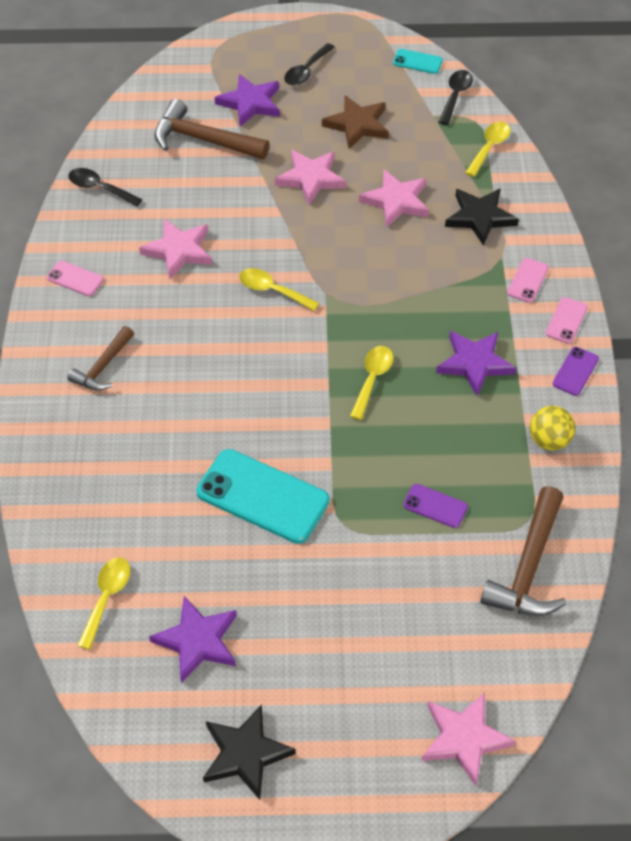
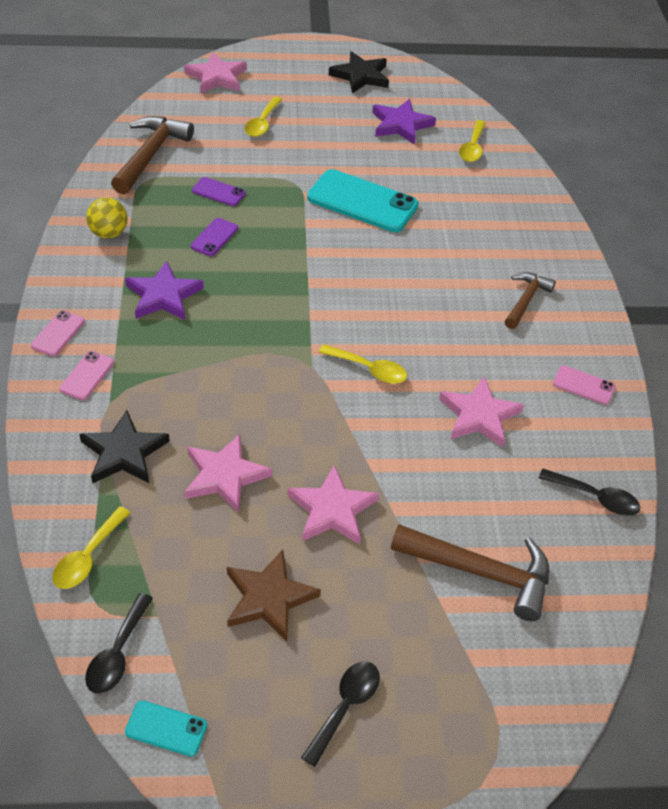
camera: 175 degrees right, 5 degrees down
(250, 103) = (425, 639): purple star -> none
(372, 379) = (266, 284): yellow spoon -> yellow spoon (262, 123)
(575, 371) = (65, 287): purple phone -> purple phone (214, 237)

